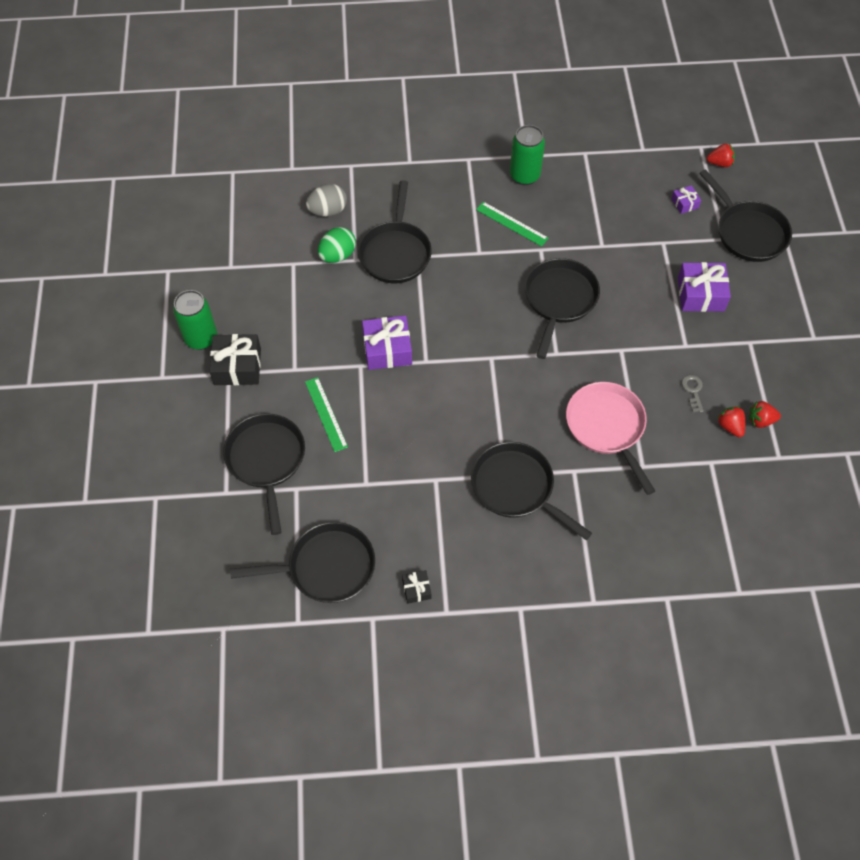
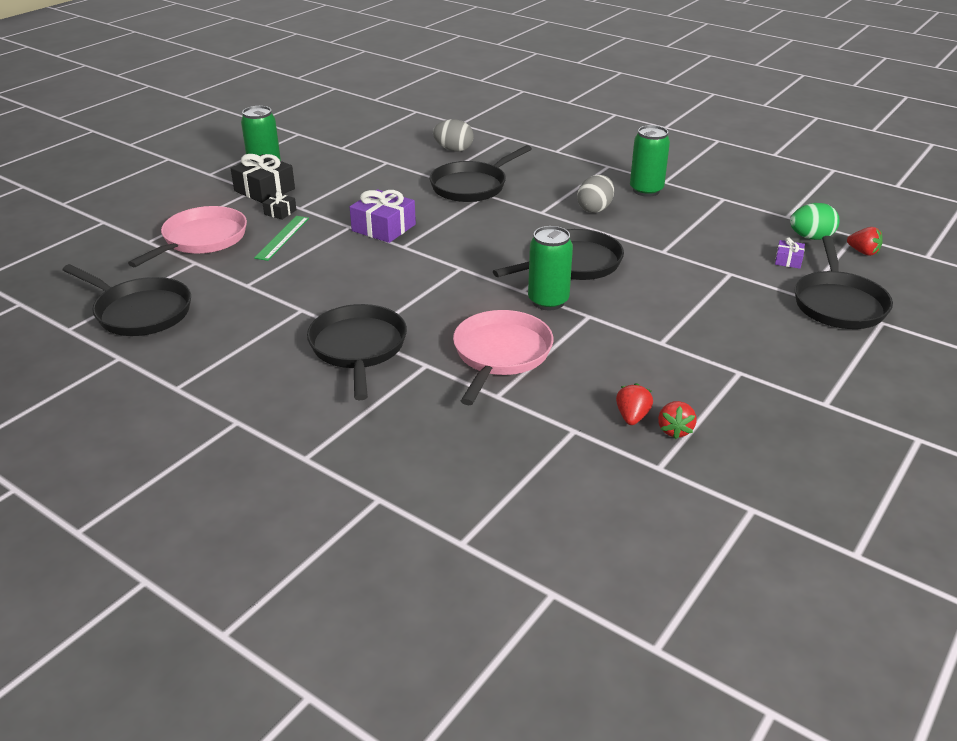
camera: 40 degrees right, 25 degrees down
(266, 461) = (201, 240): black pan -> pink pan
(337, 255) = (425, 171): green egg -> green egg (811, 237)
(416, 589) = (178, 361): black gift -> black gift (280, 212)
(512, 224) = (595, 209): green ruler -> grey egg
(583, 353) = (548, 301): none -> green can
(693, 391) = (625, 374): grey key -> none
(700, 294) = (726, 319): purple gift -> none
(760, 420) = (674, 430): red strawberry -> red strawberry turned 120 degrees counterclockwise

